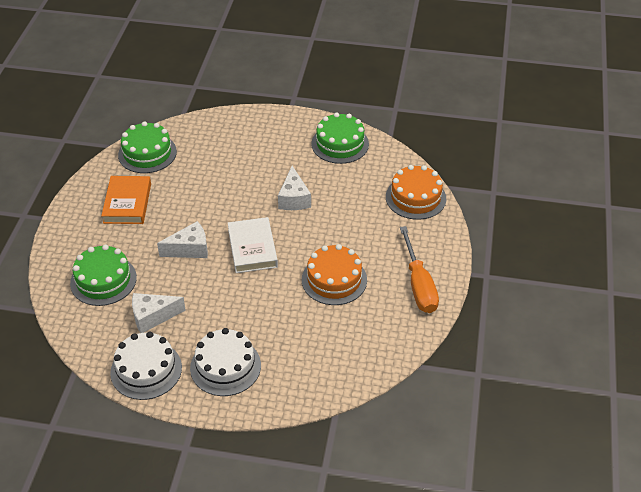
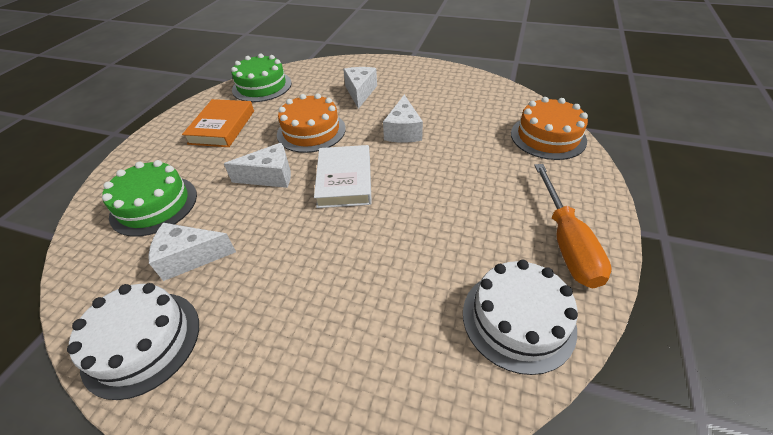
camera: 10 degrees right, 0 degrees up
(225, 366) = (261, 349): white cake -> white cake (518, 319)
(247, 157) = (360, 92): none -> white cheese
(334, 280) = (444, 226): orange cake -> orange cake (311, 131)
(340, 144) = (458, 85): green cake -> none

